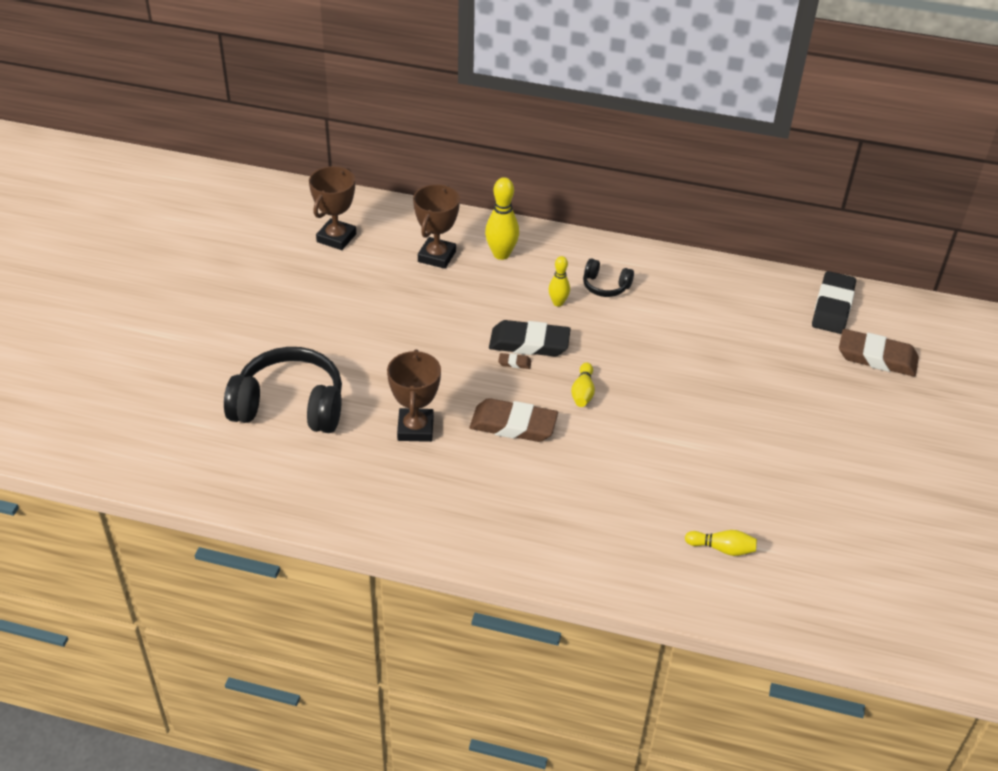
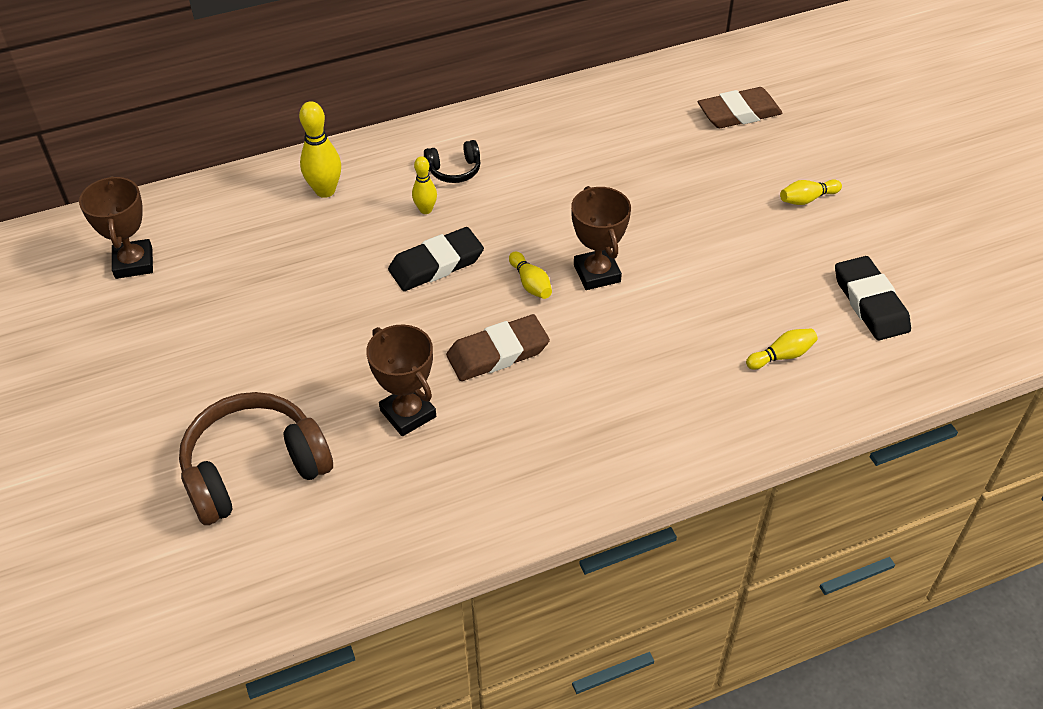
camera: 35 degrees left, 5 degrees up
(290, 406) = (254, 469): black headphones -> brown headphones
(437, 256) = (261, 227): brown trophy -> brown trophy (597, 273)
(514, 363) = (441, 291): brown eraser -> none
(832, 307) = (664, 87): black eraser -> black eraser (870, 303)
(867, 450) = (807, 199): none -> yellow bowling pin

